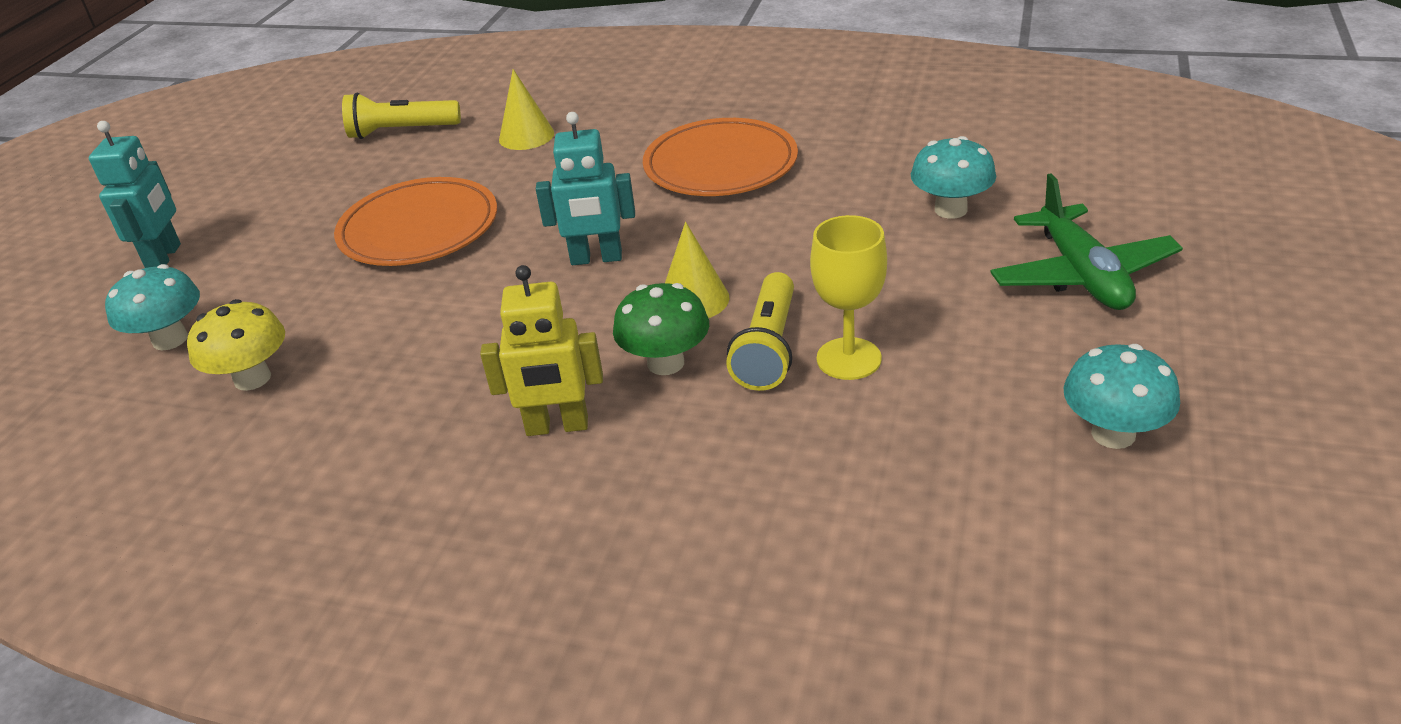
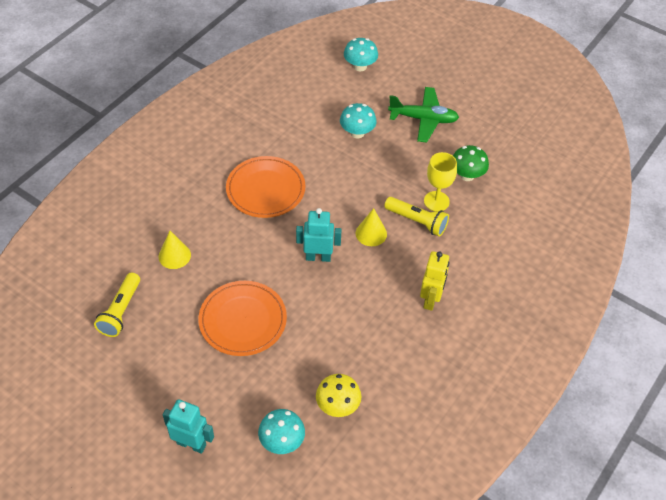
camera: 75 degrees left, 15 degrees up
(596, 258) = (318, 257): turquoise robot -> turquoise robot turned 105 degrees counterclockwise
(665, 363) = (409, 255): green mushroom -> green mushroom (467, 175)
(1113, 434) = (509, 154): turquoise mushroom -> turquoise mushroom (360, 66)

